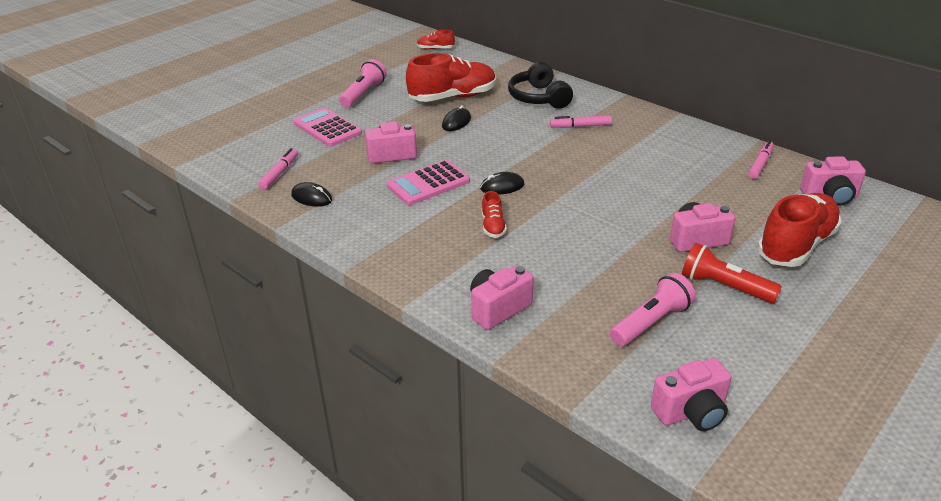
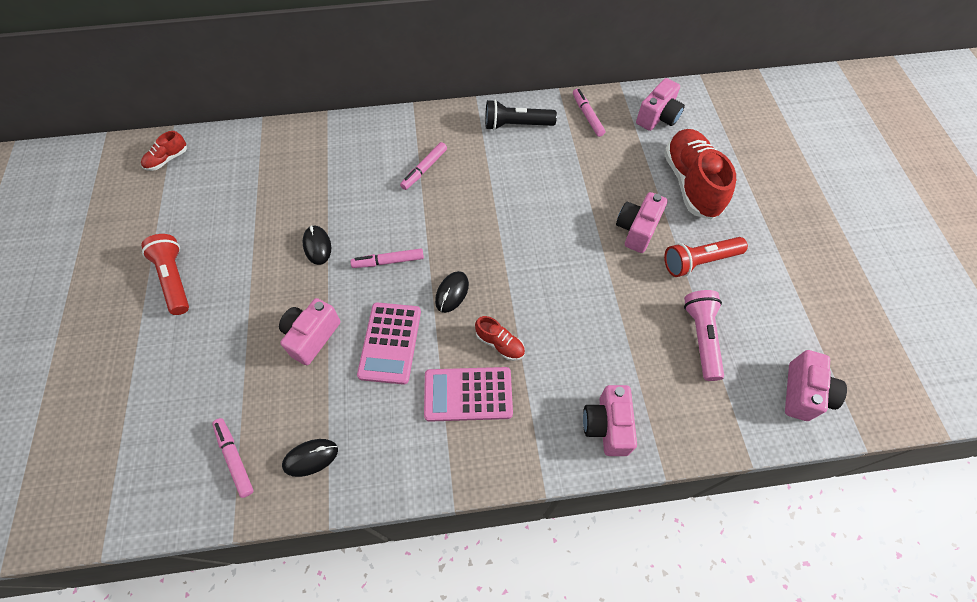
camera: 50 degrees left, 25 degrees up
(327, 128) = (201, 356): pink calculator -> pink calculator (468, 394)
(363, 94) = (175, 279): pink flashlight -> red flashlight
(453, 97) = (272, 215): red shoe -> none
(486, 151) = (388, 261): none -> pink marker
(538, 98) = (349, 159): black headphones -> none
(688, 140) = (516, 125): none -> black flashlight

